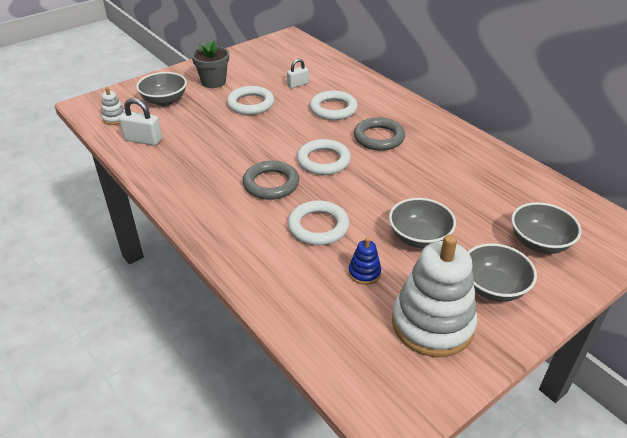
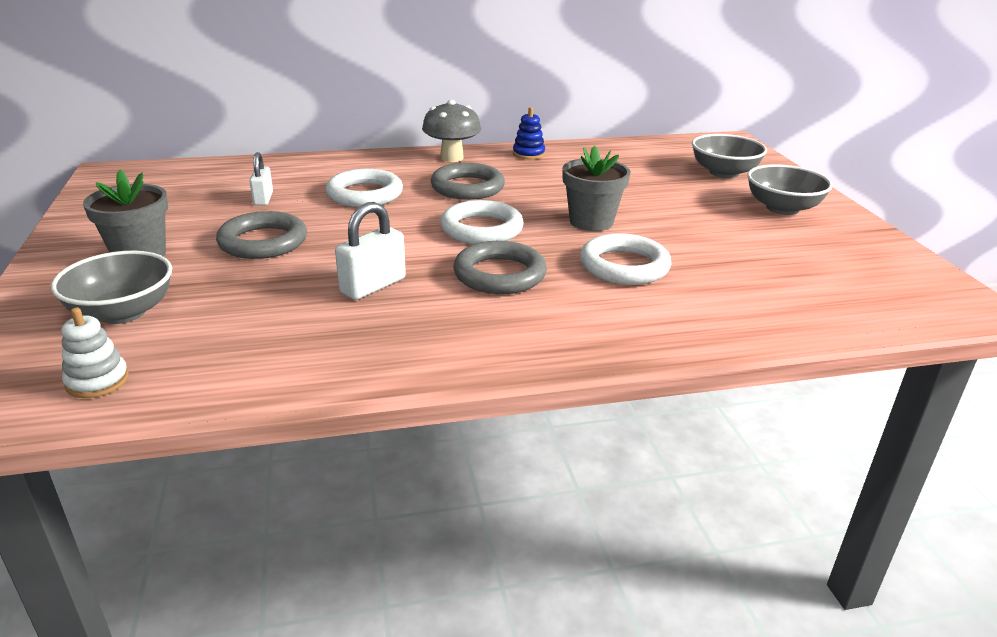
camera: 65 degrees left, 10 degrees down
(143, 140) = (232, 360): white padlock -> white padlock (373, 286)
(250, 104) = (263, 242): white ring -> grey ring
(364, 273) = (731, 261): blue stacking toy -> blue stacking toy (528, 154)
(373, 198) = (591, 222): none -> grey flower pot
(419, 237) = (683, 218): grey bowl -> none
(420, 117) = (451, 158): none -> grey mushroom
(432, 324) = (830, 249): white stacking toy -> none

